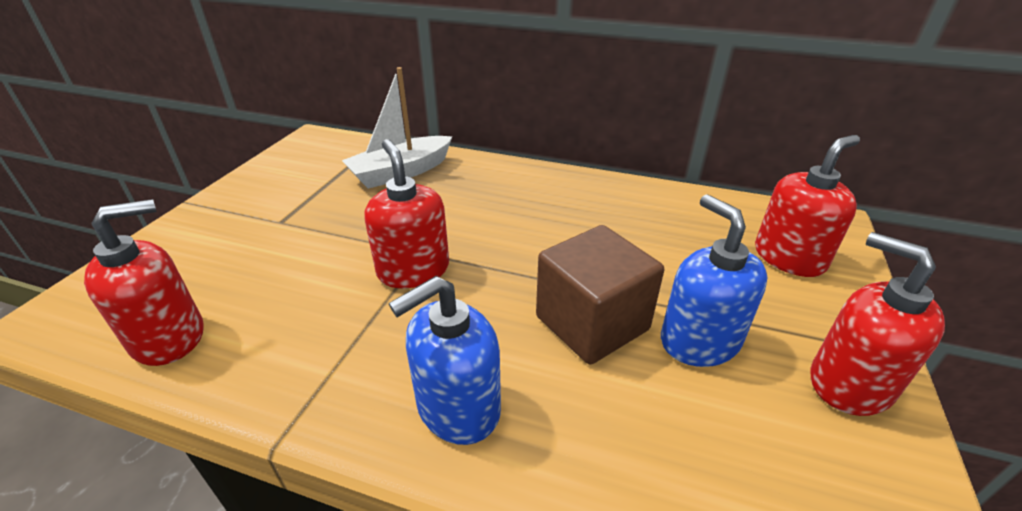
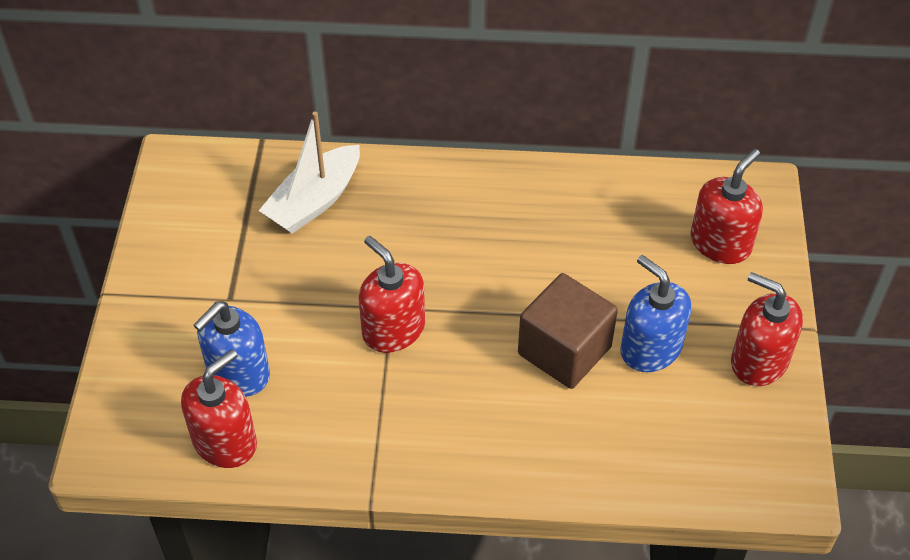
camera: 15 degrees left, 15 degrees up
(457, 407) = (485, 444): blue soap dispenser -> blue soap dispenser (238, 373)

